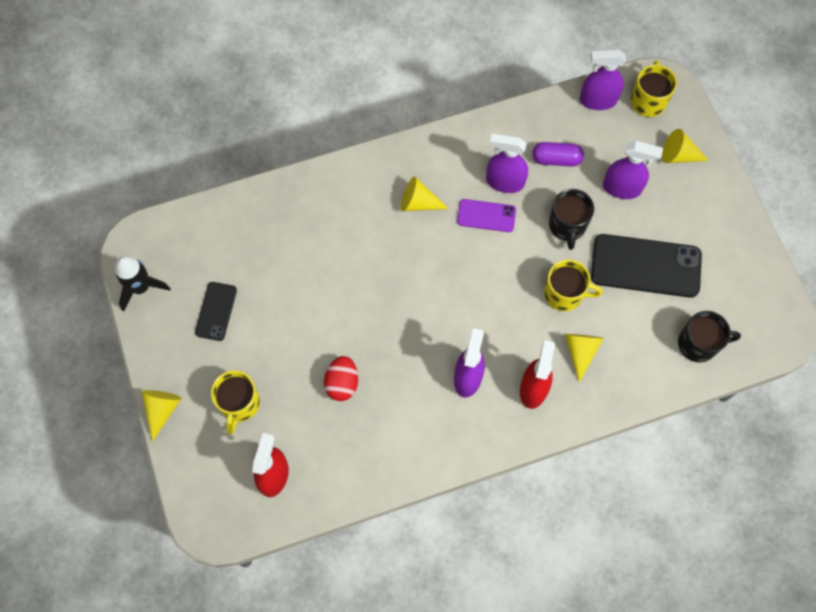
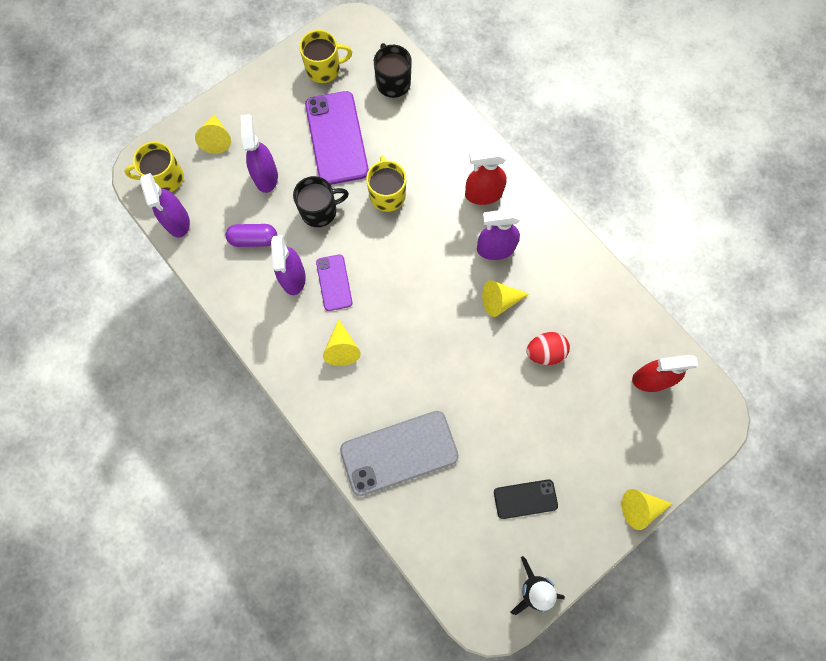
camera: 110 degrees left, 5 degrees up
(239, 404) = (603, 437): yellow mug -> yellow mug (324, 69)
(303, 220) = (399, 453): none -> grey phone
(556, 159) = (254, 239): purple capsule -> purple capsule turned 75 degrees counterclockwise
(580, 352) = (435, 167): yellow cone -> yellow cone (500, 301)
(645, 266) = (336, 138): black phone -> purple phone

